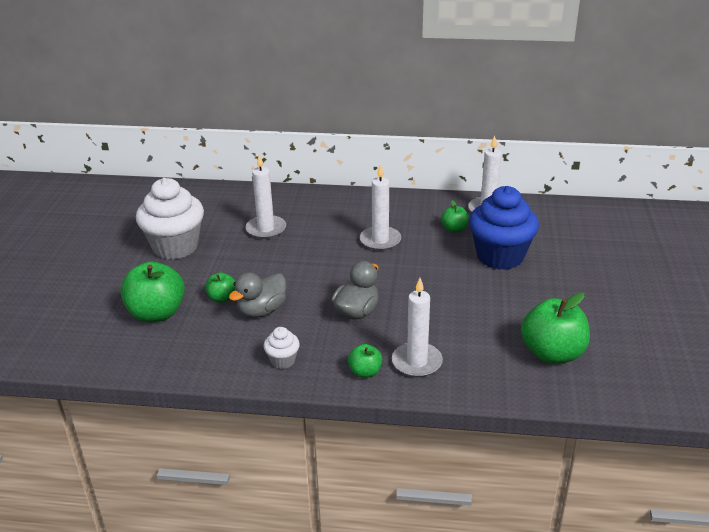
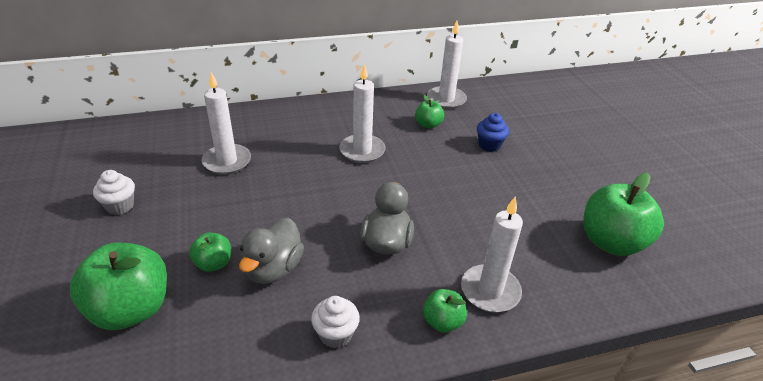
camera: 25 degrees left, 5 degrees up
(175, 247) = (120, 206): white cupcake -> white cupcake, size x0.45
(500, 256) = (489, 145): blue cupcake -> blue cupcake, size x0.45

